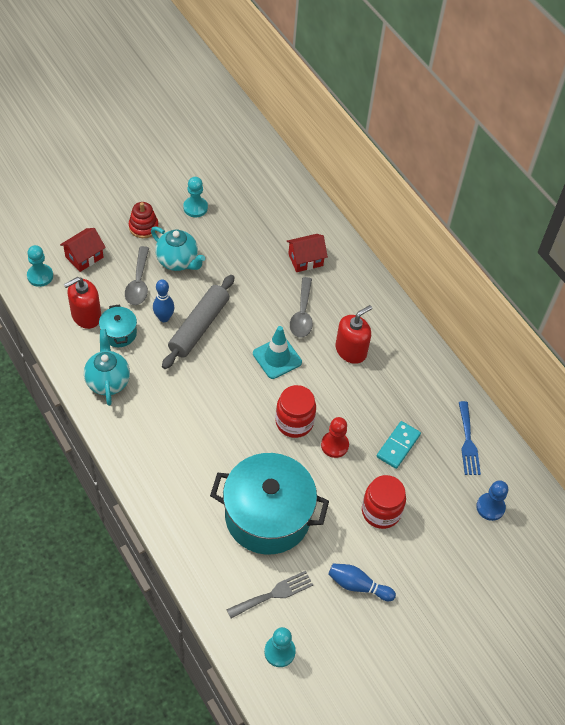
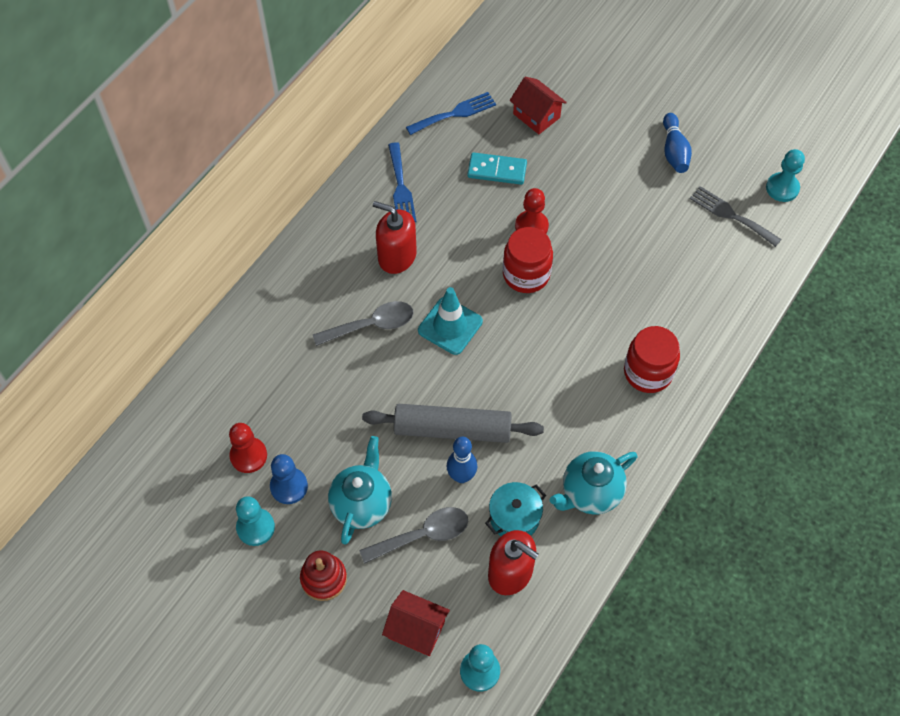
camera: 110 degrees left, 5 degrees up
(244, 220) = (248, 456): none -> red pawn
(267, 516) = (653, 254): turquoise pot -> none
(305, 260) = (282, 355): red house -> red house (536, 116)
(381, 511) = (583, 159): red jar -> red jar (648, 372)
(411, 377) = (401, 187): none -> blue fork
(490, 507) = (520, 74): blue pawn -> blue pawn (289, 486)

